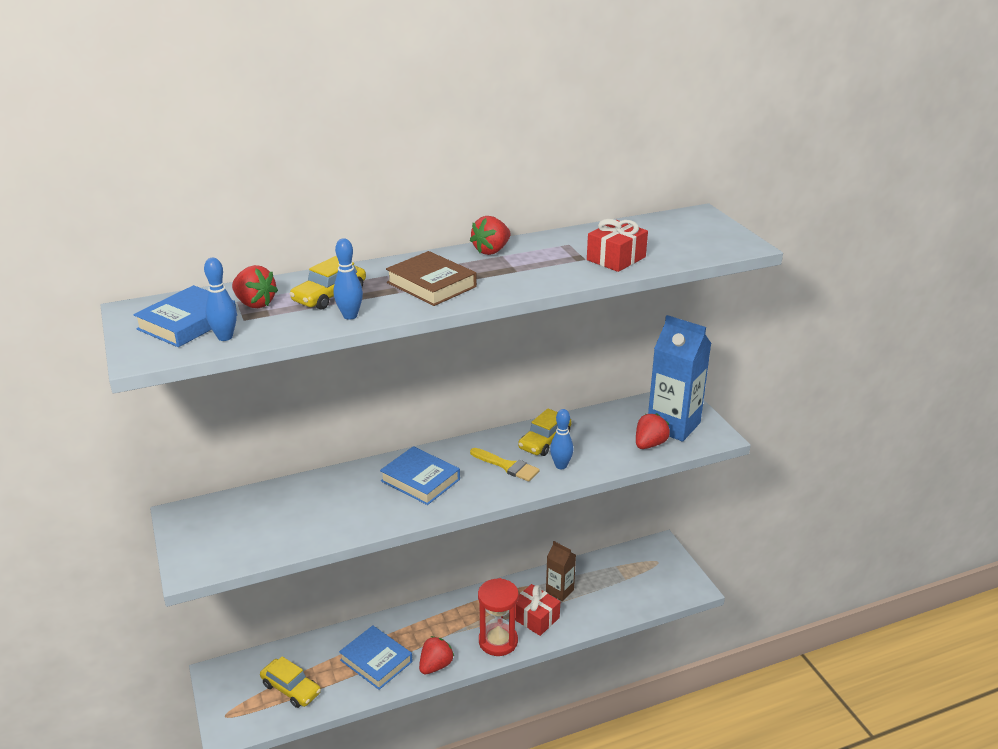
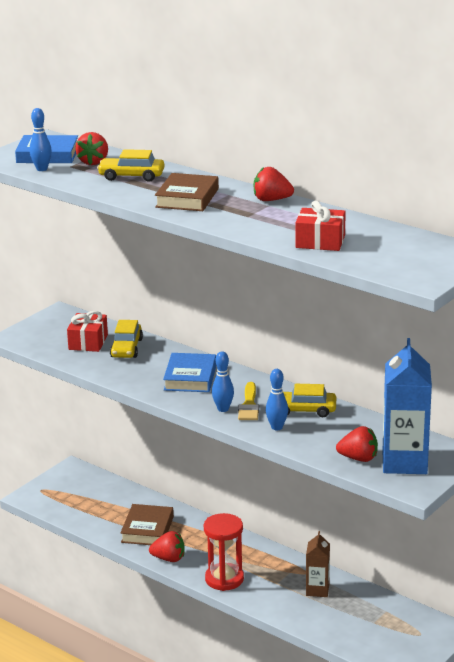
camera: 60 degrees right, 5 degrees down
(291, 689) = (87, 505): yellow car -> yellow car (126, 348)
(350, 316) = (110, 190): blue bowling pin -> blue bowling pin (223, 409)
(376, 661) = (147, 529): blue book -> brown book
(535, 618) = (271, 588): red gift -> red gift (88, 342)

